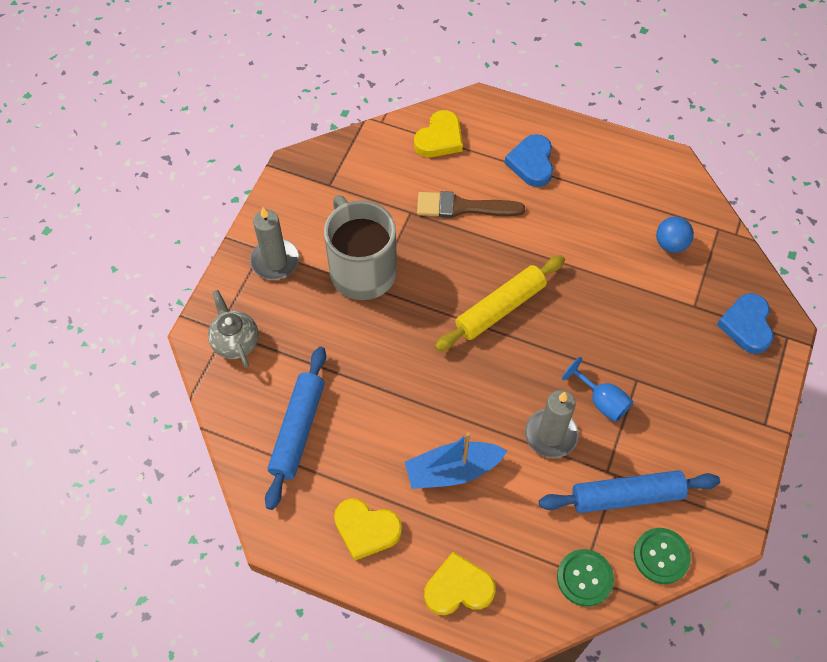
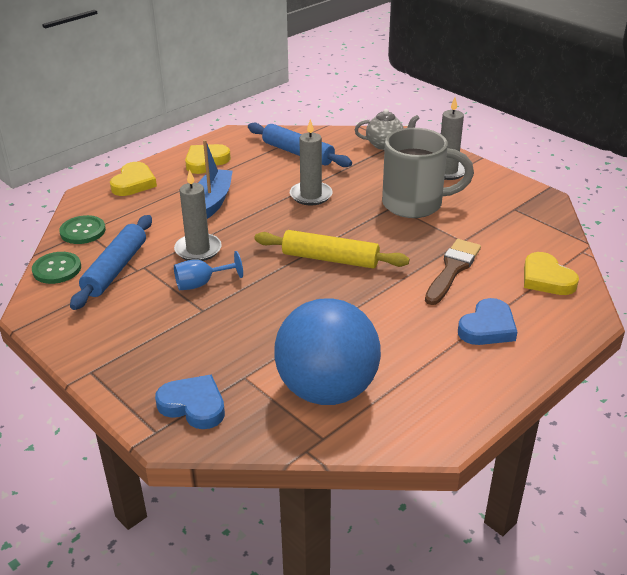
camera: 115 degrees right, 25 degrees down
(391, 374) = (311, 195): none -> grey candle
(500, 308) = (330, 259): yellow rolling pin -> yellow rolling pin turned 60 degrees counterclockwise
(531, 163) = (487, 327): blue heart -> blue heart turned 105 degrees clockwise
(670, 244) = (327, 389): blue ball -> blue ball, size x2.40

